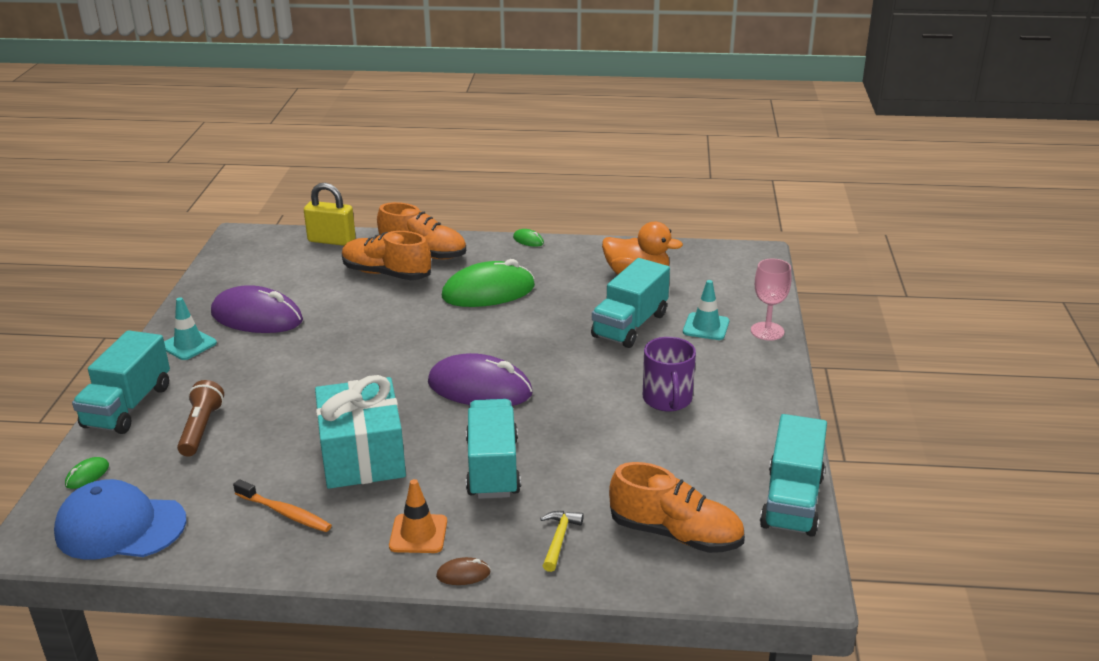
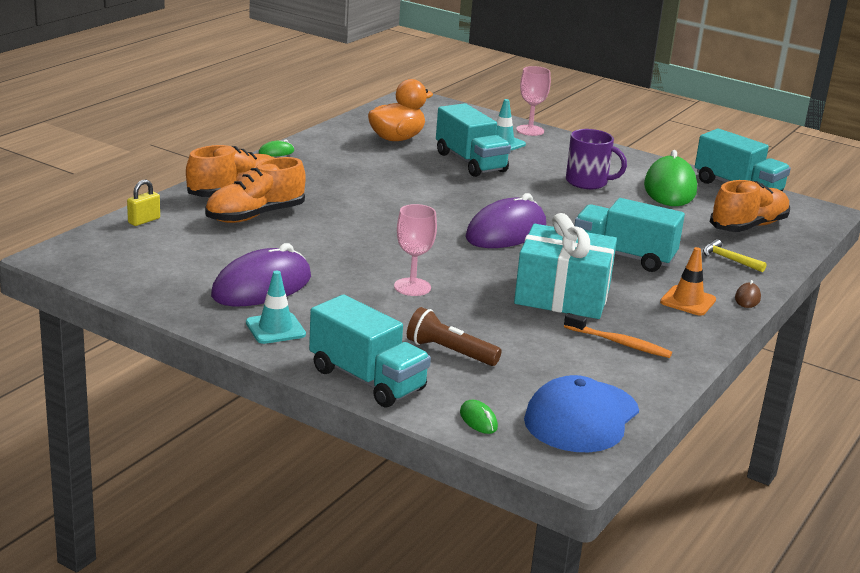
camera: 65 degrees left, 5 degrees down
(284, 512) = (618, 343): orange toothbrush -> orange toothbrush turned 60 degrees clockwise
(313, 377) = (412, 287): none -> pink goblet
(331, 241) = (144, 221): yellow padlock -> yellow padlock, size x0.58
(488, 292) = (350, 189): green mouse -> green mouse (670, 188)

